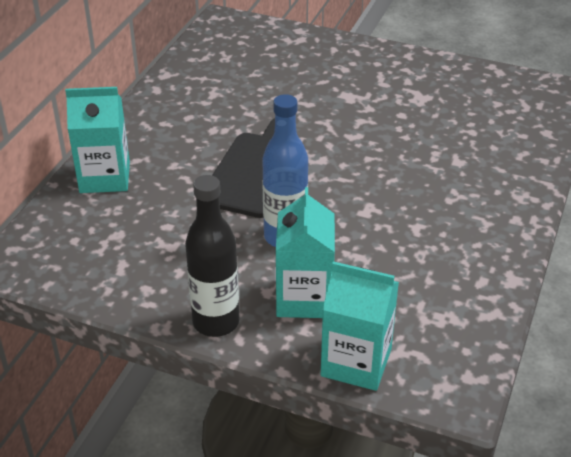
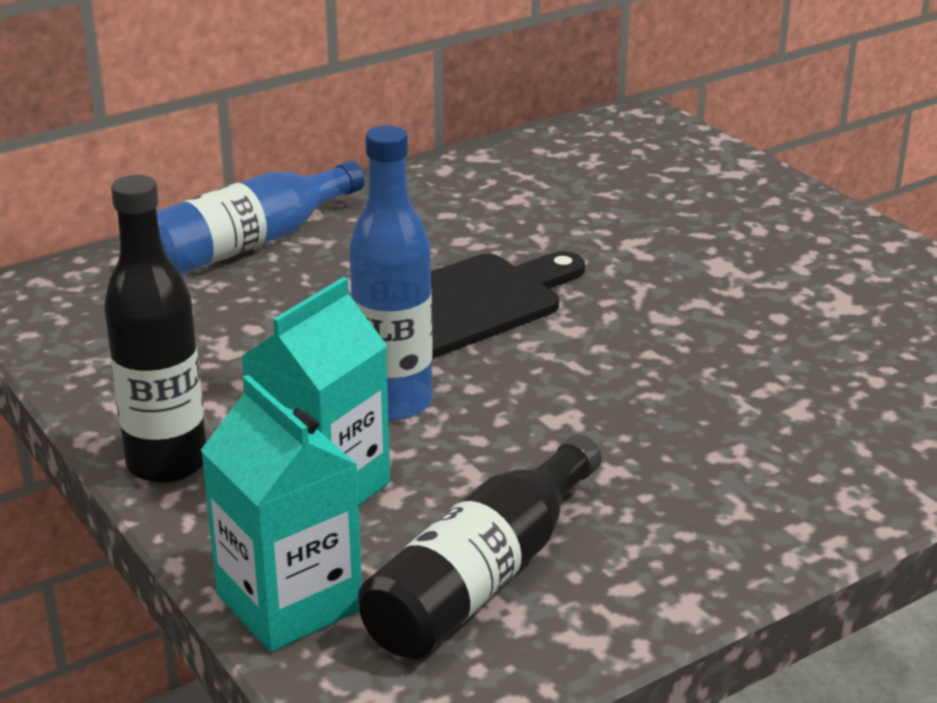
camera: 35 degrees right, 10 degrees down
(105, 177) = (248, 244): turquoise carton -> blue bottle
(421, 307) = (482, 577): none -> black bottle

